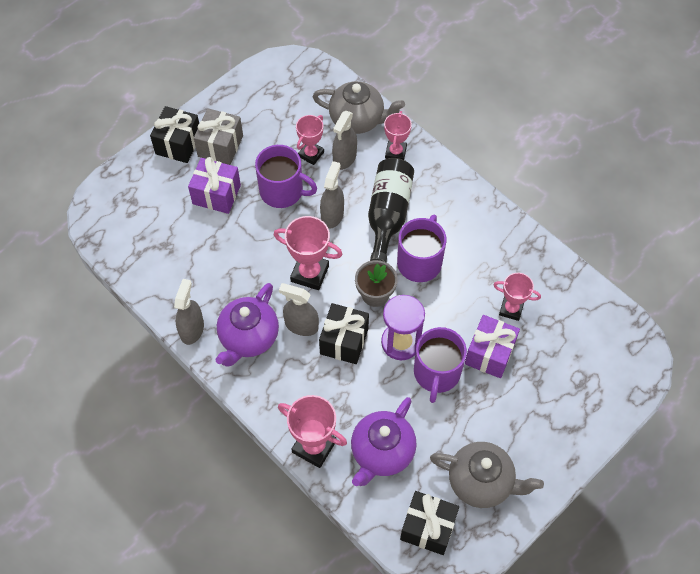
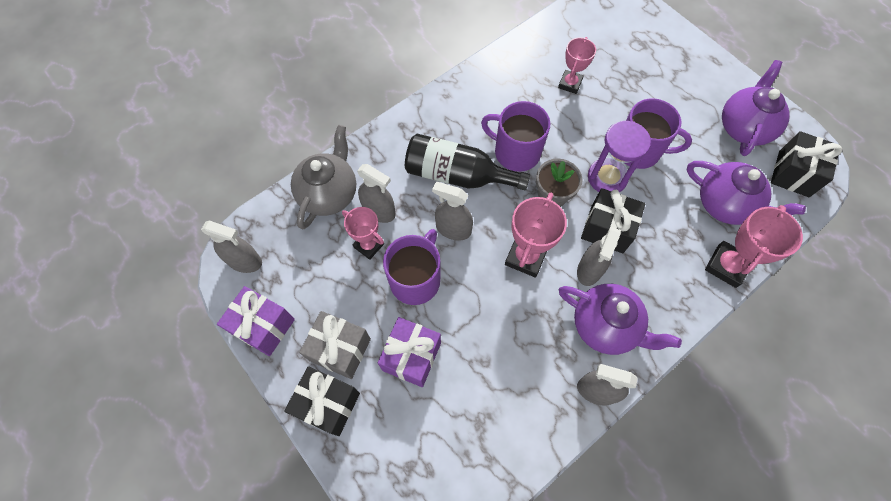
camera: 85 degrees left, 5 degrees up
(290, 72) = (245, 261): none -> grey spray bottle
(395, 152) = (379, 161): pink trophy -> none
(481, 482) = (743, 127): grey teapot -> purple teapot
(489, 353) = (616, 106): purple gift -> purple gift (263, 326)

